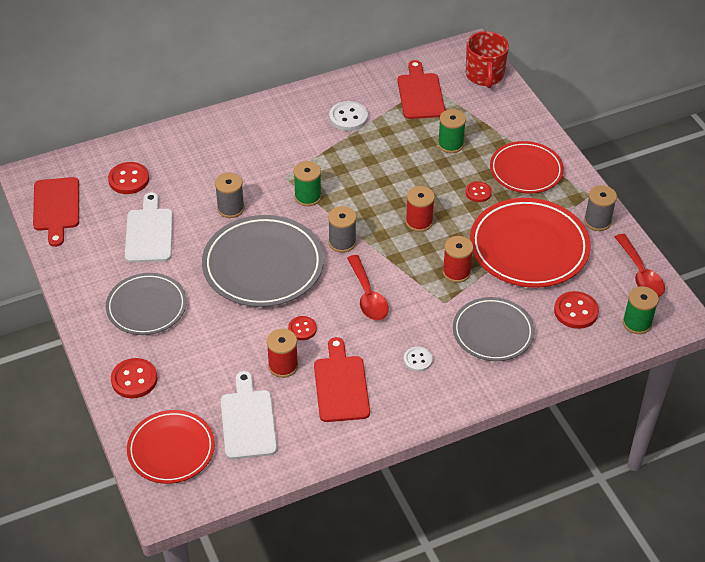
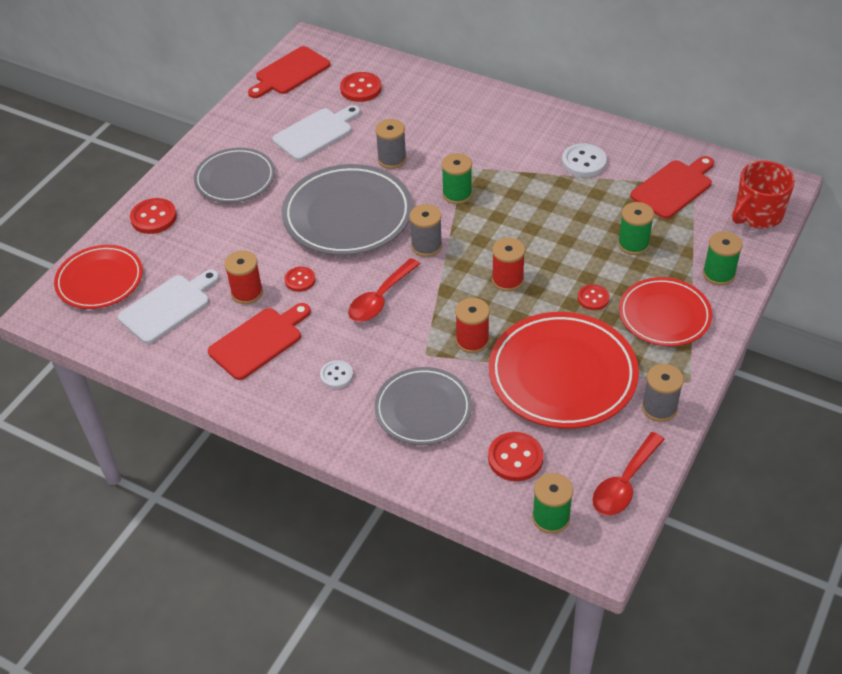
camera: 55 degrees right, 0 degrees up
(516, 125) = (718, 274): none -> green spool

